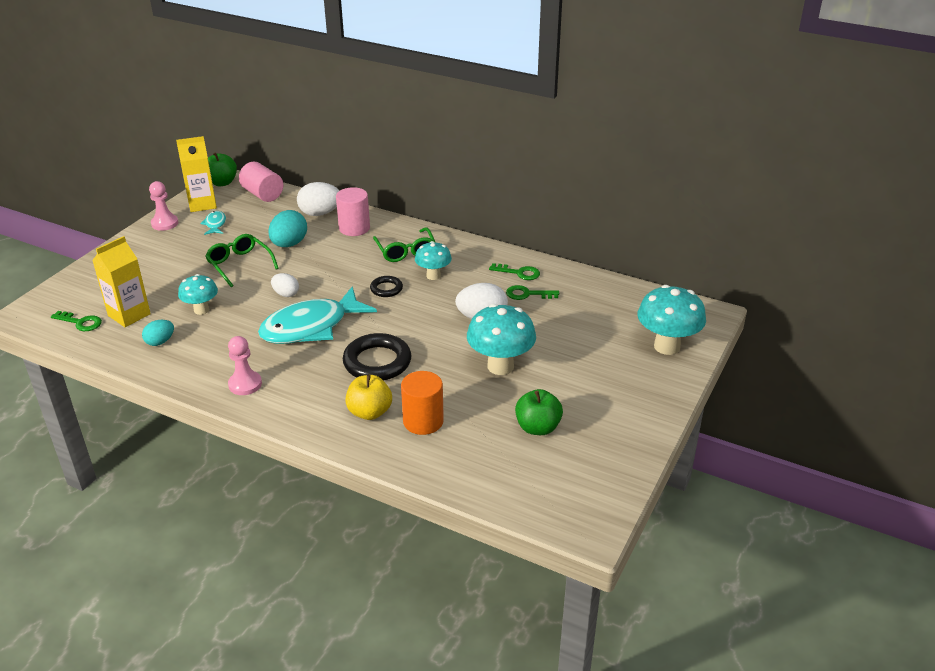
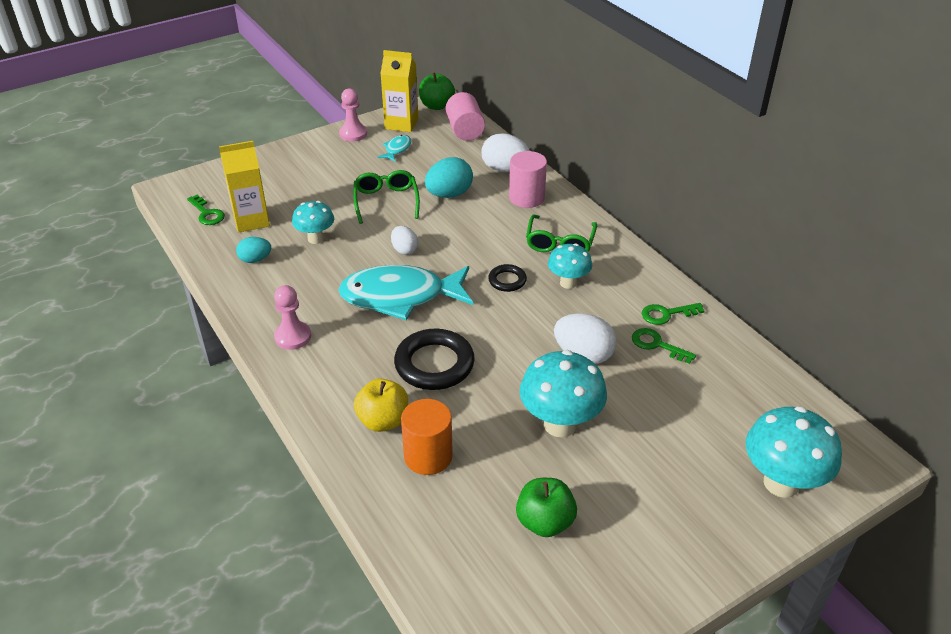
camera: 30 degrees right, 5 degrees up
(519, 273) = (667, 314): green key -> green key turned 120 degrees clockwise

